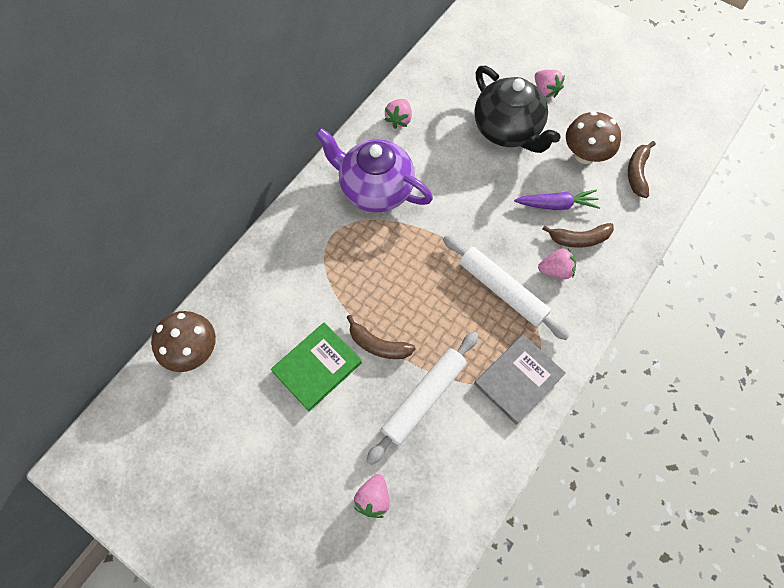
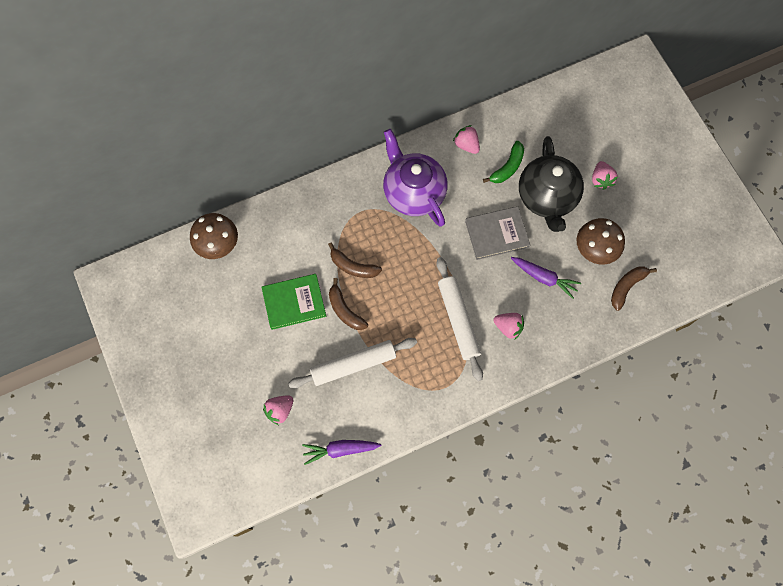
camera: 30 degrees right, 5 degrees up
(399, 120) = (466, 145): pink strawberry -> pink strawberry turned 90 degrees clockwise
(452, 121) = (507, 167): none -> green banana
(468, 503) = (340, 450): none -> purple carrot
(518, 379) = (427, 389): grey book -> grey book (496, 234)
(579, 239) = (543, 313): brown banana -> brown banana (353, 266)

